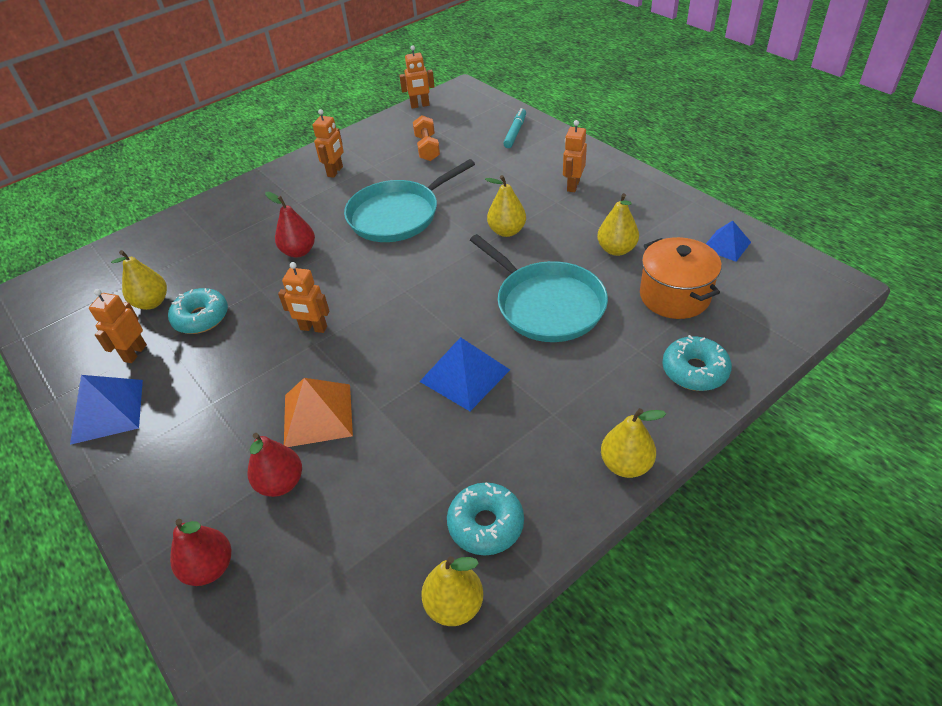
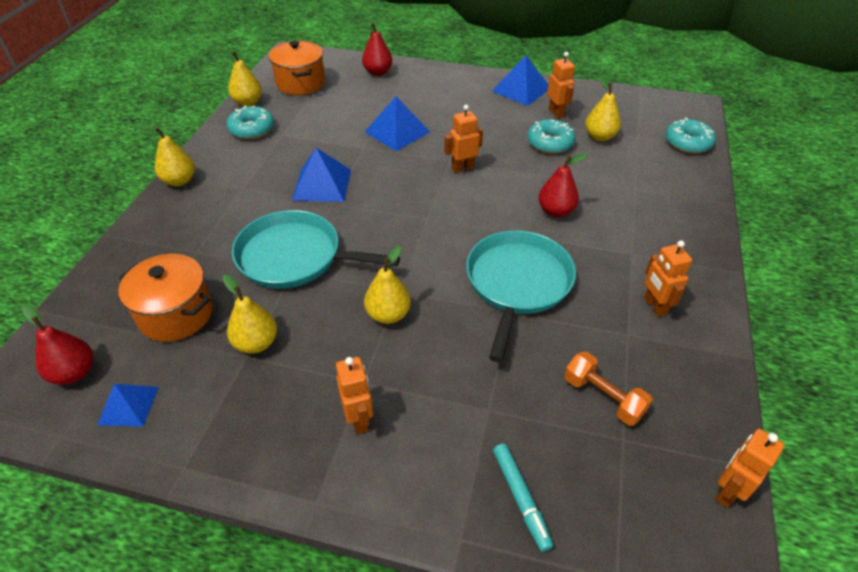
camera: 140 degrees right, 0 degrees up
(281, 483) = (381, 103): red pear -> red pear (74, 373)
(318, 415) = (397, 132): orange pyramid -> blue pyramid
(340, 613) = (300, 83): none -> orange pot
(694, 371) = (142, 254): turquoise donut -> turquoise donut (687, 143)

